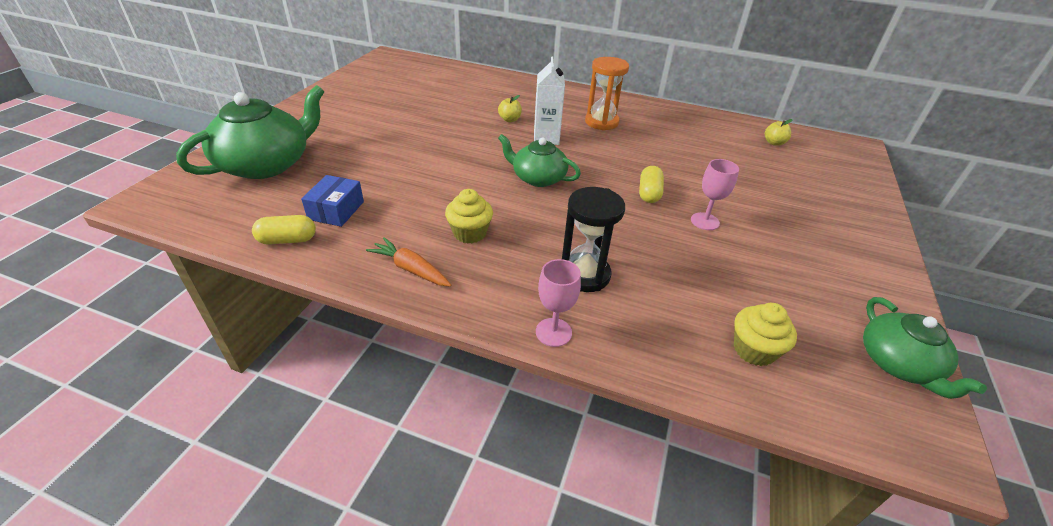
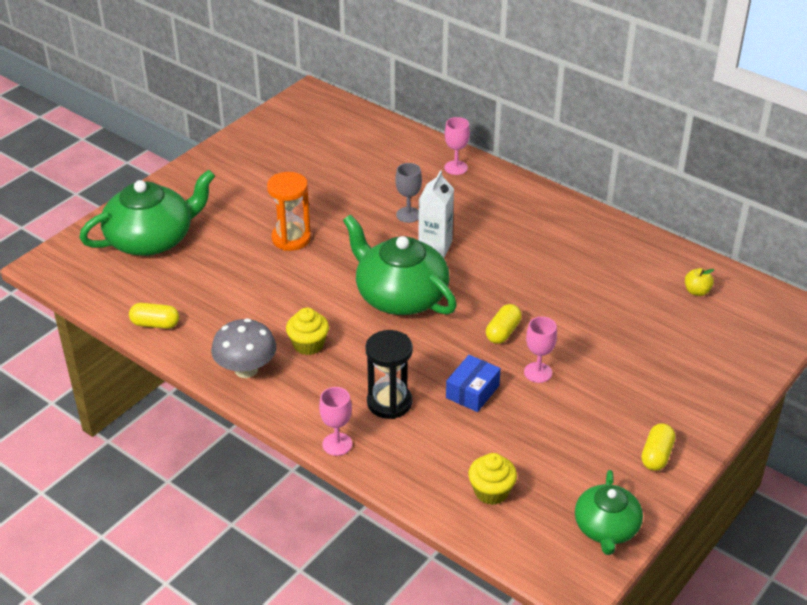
camera: 20 degrees right, 0 degrees up
(336, 210) = (201, 301): blue box -> blue box (472, 392)
(410, 269) = (246, 369): orange carrot -> grey mushroom
(509, 120) = (408, 215): yellow apple -> grey goblet
(530, 87) = (456, 168): none -> pink goblet
(538, 178) = (400, 296): green teapot -> green teapot, size x1.66
(601, 122) = (510, 233): orange hourglass -> orange hourglass (291, 238)
(869, 276) = (656, 455): none -> yellow capsule

